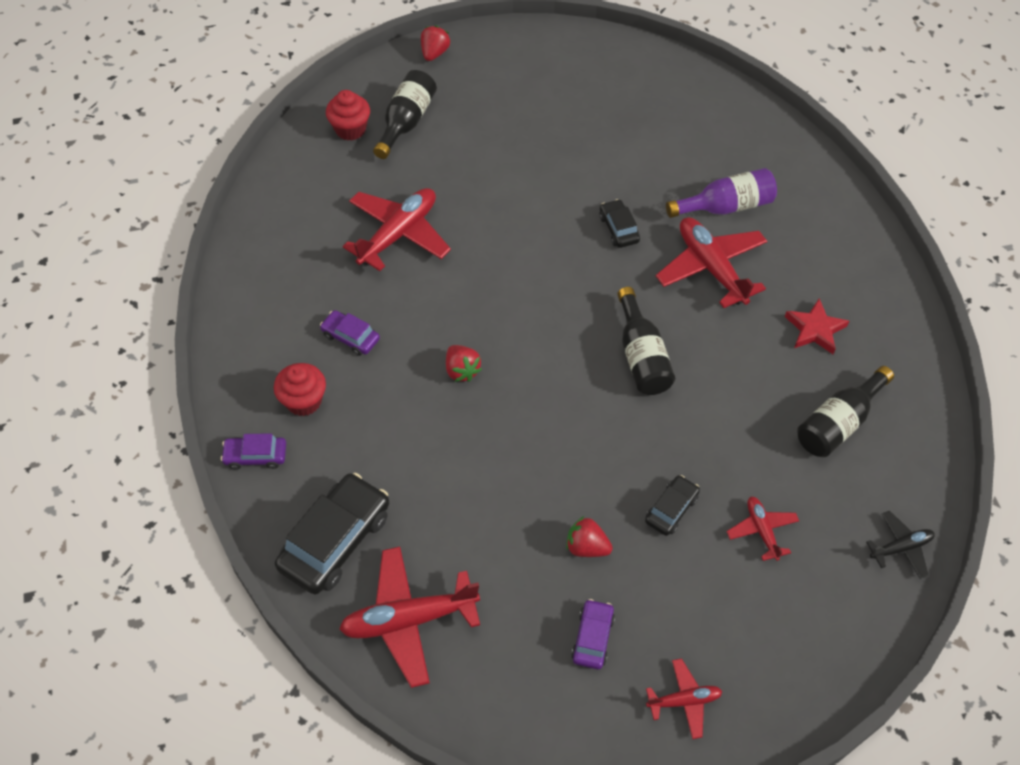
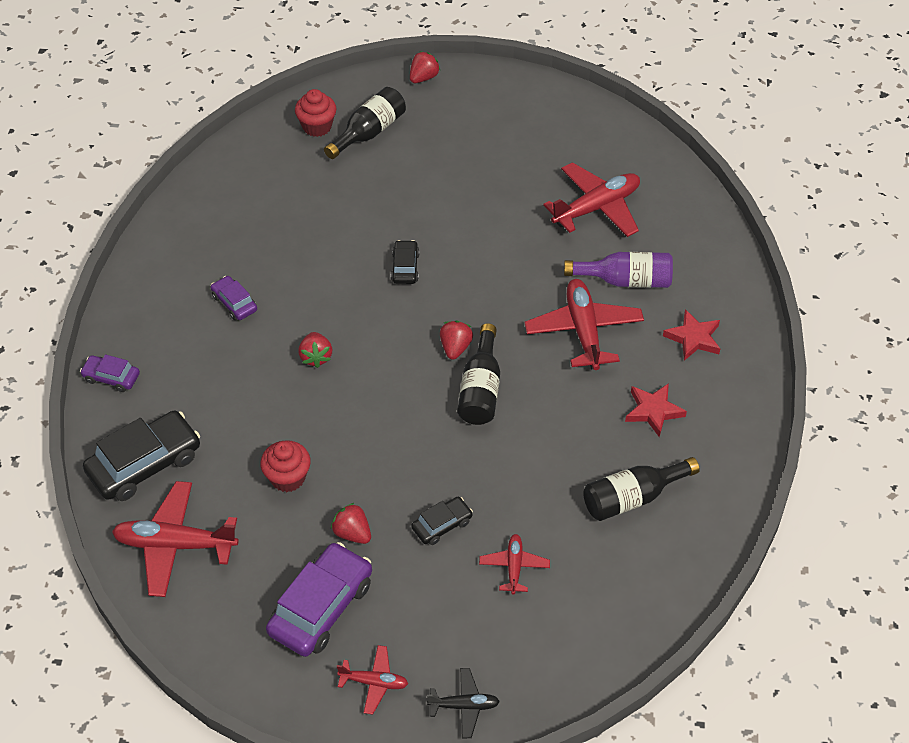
camera: 20 degrees right, 5 degrees down
(304, 401) = (171, 344): red cupcake -> red cupcake (288, 478)
(398, 234) = (316, 227): red plane -> red plane (596, 208)
(592, 638) = (321, 607): purple car -> purple car, size x1.91
(596, 320) = (455, 348): none -> red strawberry
(618, 229) = (515, 274): black car -> black car (405, 267)
(816, 246) = (693, 338): none -> red star
(901, 547) = (634, 620): black plane -> black plane (464, 706)

